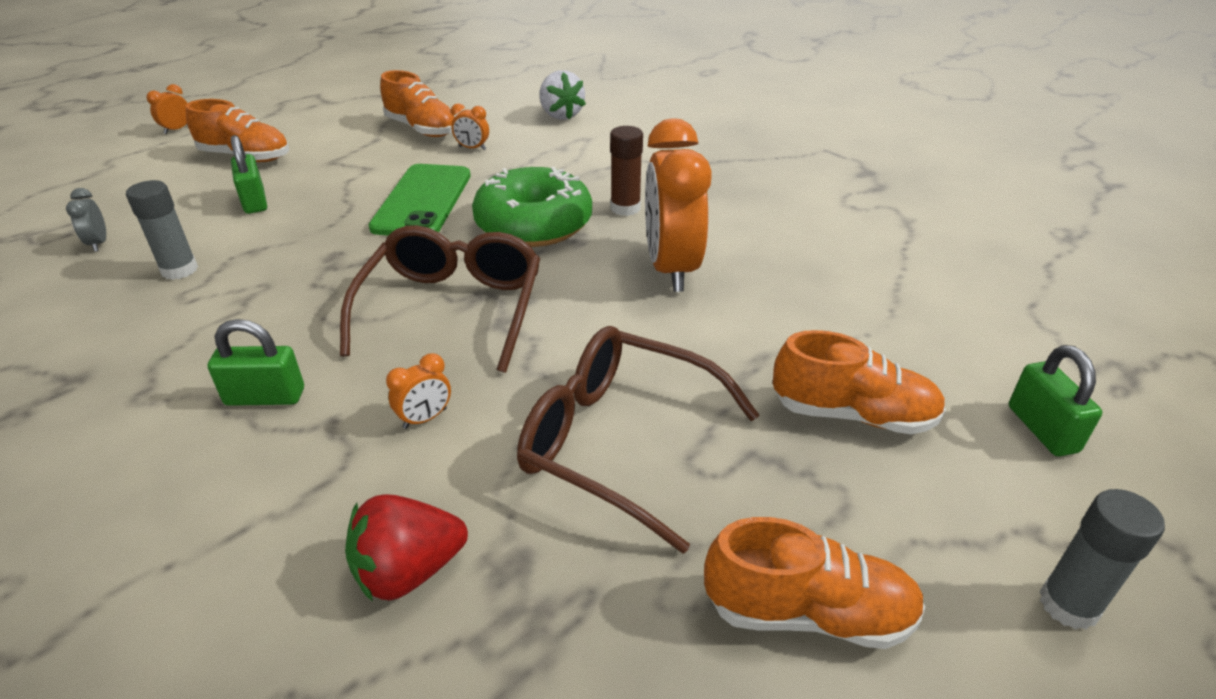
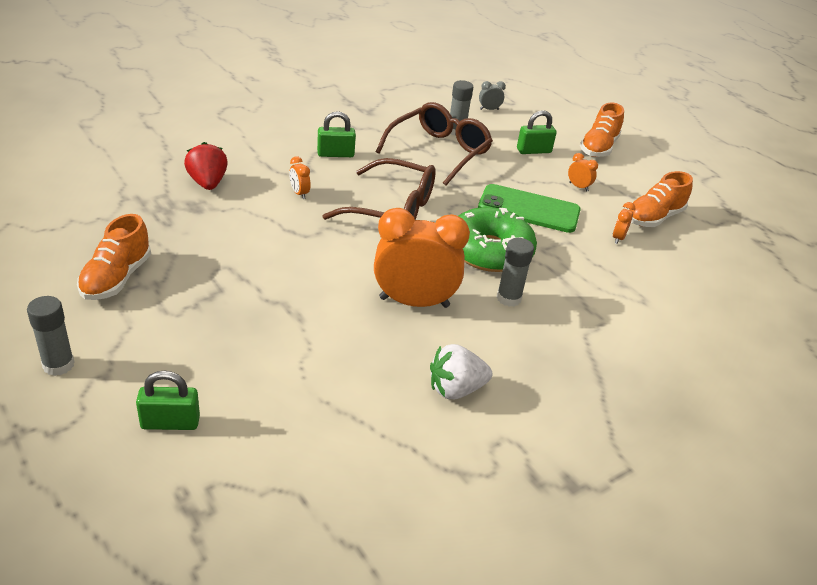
camera: 95 degrees right, 0 degrees up
(177, 129) = (641, 124): orange clock -> orange clock (578, 187)
(265, 397) = (335, 154): green padlock -> green padlock turned 75 degrees clockwise
(560, 115) = (696, 294): white strawberry -> white strawberry (455, 389)
(618, 442) = (252, 247): brown glasses -> brown glasses (439, 152)
(625, 208) = (508, 298): brown glue stick -> grey glue stick
(852, 414) = (229, 338): orange shoe -> none

